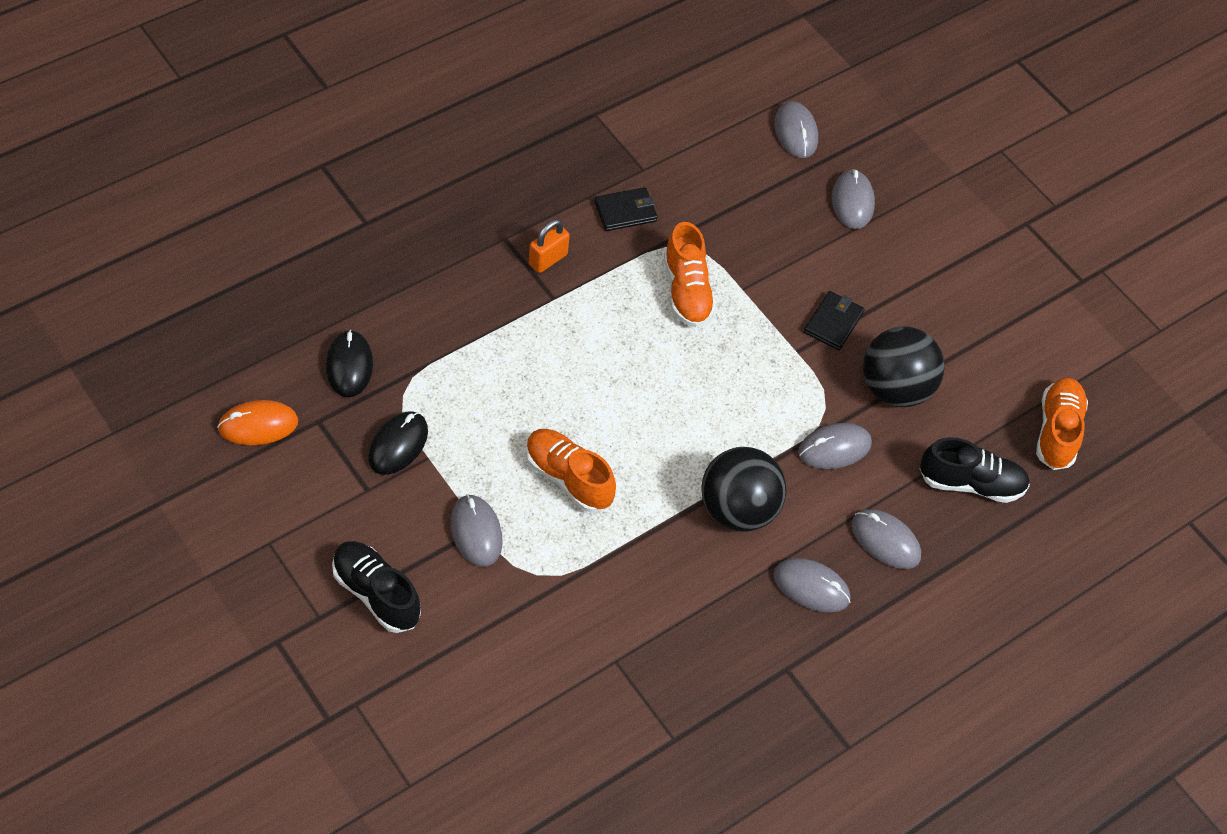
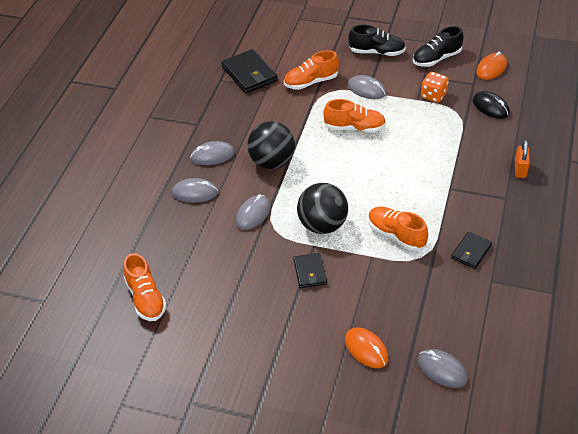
camera: 150 degrees right, 10 degrees down
(398, 445) = (433, 95): black mouse -> orange dice
(540, 615) = (311, 82): none -> orange shoe
(548, 259) = (475, 202): orange padlock -> orange padlock (520, 170)
(617, 713) = (249, 74): none -> black wallet
(852, 202) = (366, 349): grey mouse -> orange mouse
(895, 389) = (248, 261): black ball -> black ball (322, 225)
(971, 483) = (173, 243): black shoe -> black shoe (436, 59)

